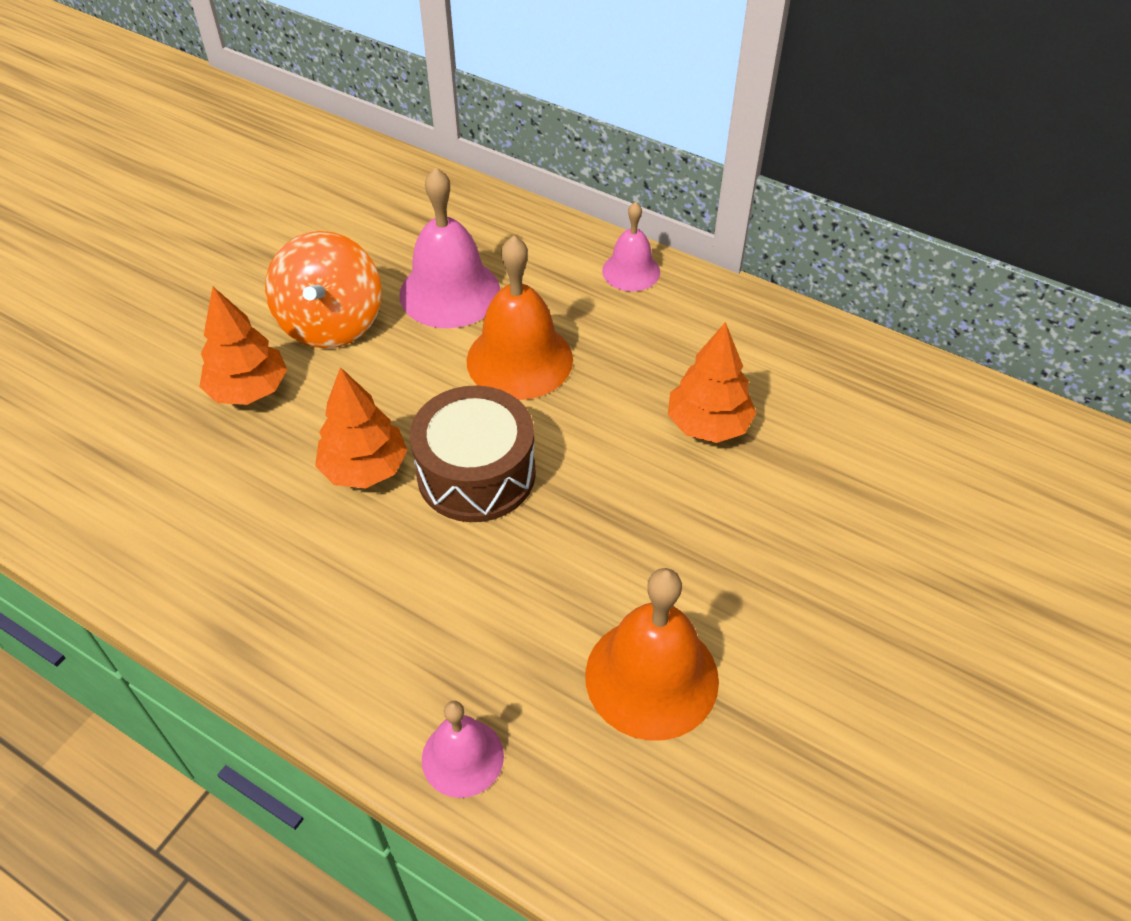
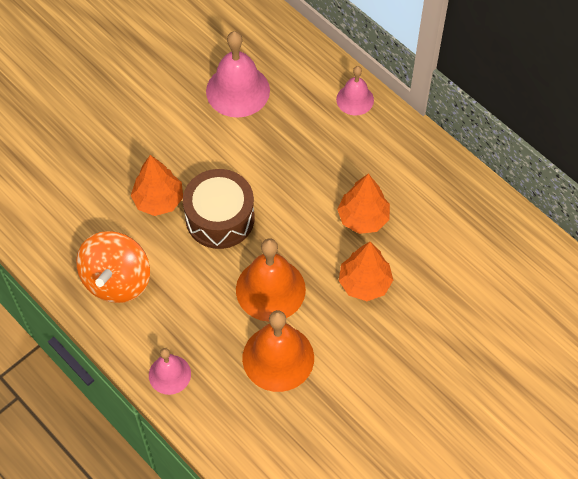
camera: 15 degrees right, 10 degrees up
(249, 390) = (104, 133): orange tree -> orange tree (364, 283)
(331, 323) = (161, 97): orange spinning top -> orange spinning top (117, 280)
(519, 359) = (266, 148): orange bell -> orange bell (270, 289)

